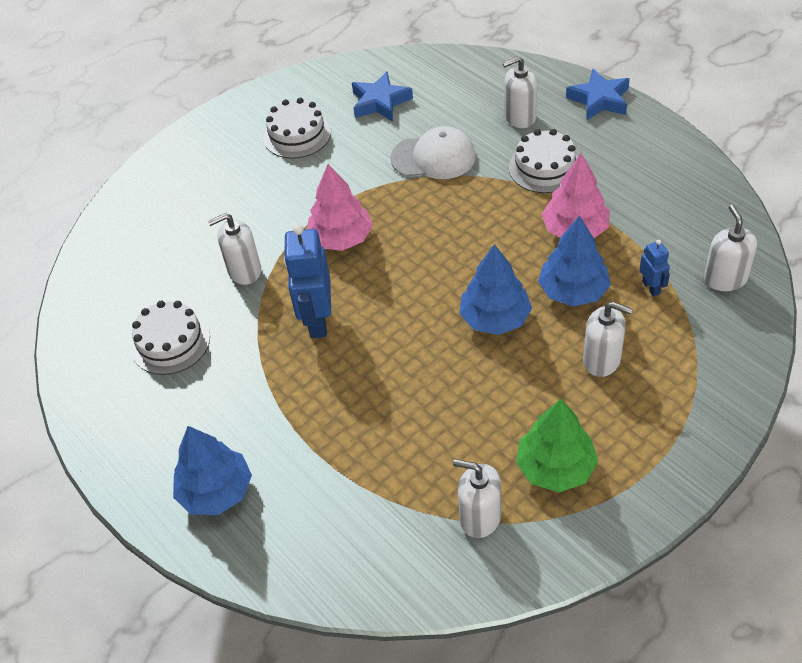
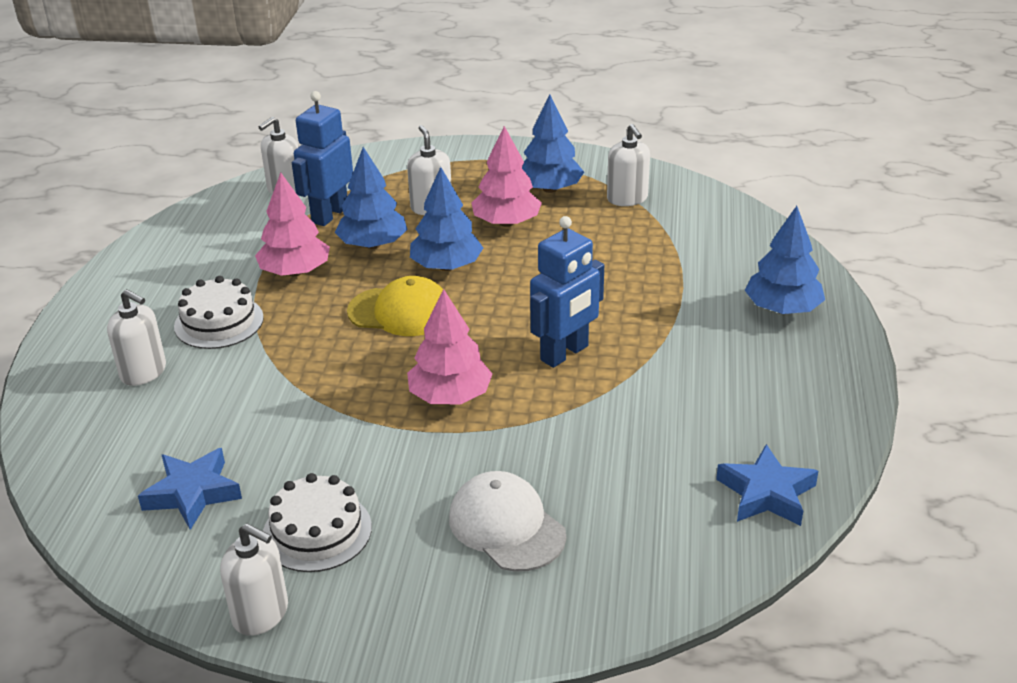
camera: 135 degrees left, 15 degrees down
(170, 342) = (706, 427): white cake -> none
(244, 271) = (566, 436): white soap dispenser -> white soap dispenser (261, 613)
(433, 157) = (264, 398): white cap -> white cap (506, 526)
(461, 261) = (400, 312): none -> yellow cap
(525, 396) = (506, 223): none -> pink tree
(555, 467) = (550, 189): green tree -> blue tree
(599, 100) = (72, 334): blue star -> blue star (766, 493)
(651, 287) = (329, 215): blue robot -> blue robot, size x1.98

